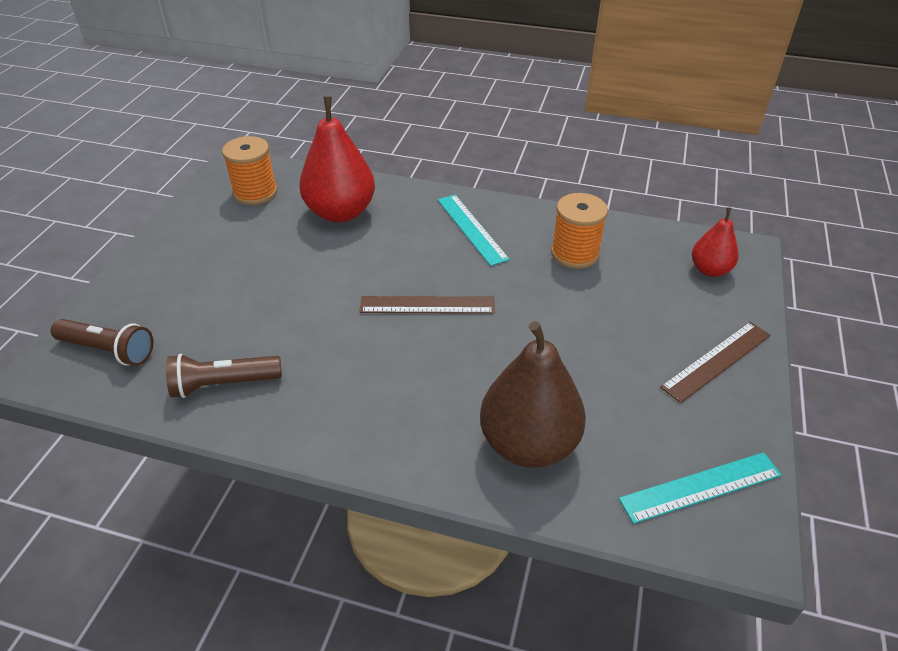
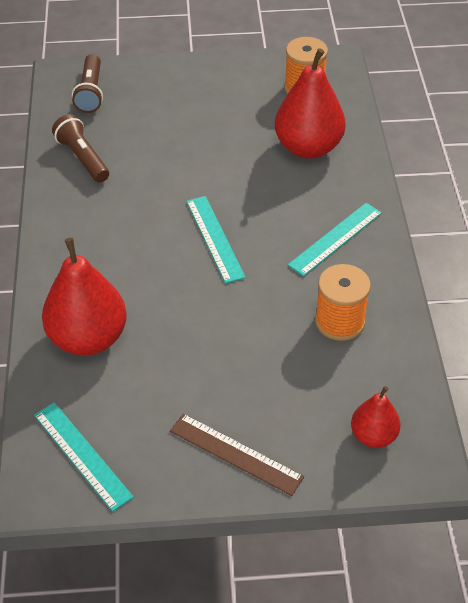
camera: 70 degrees right, 5 degrees up
(427, 305) = (214, 238): brown ruler -> turquoise ruler
(528, 444) = (88, 338): brown pear -> red pear

